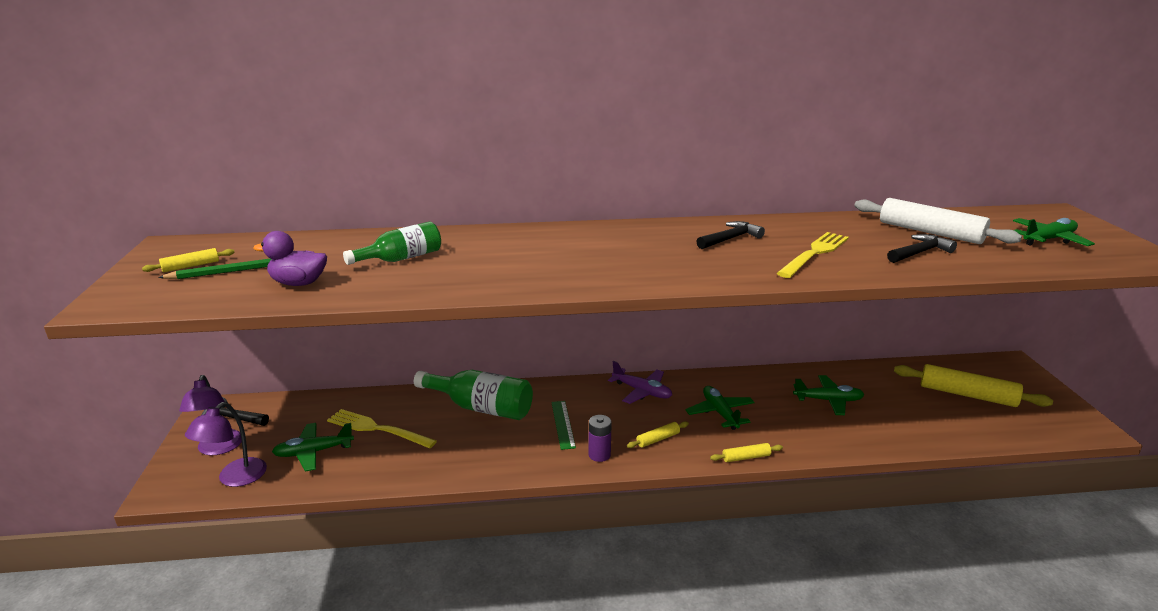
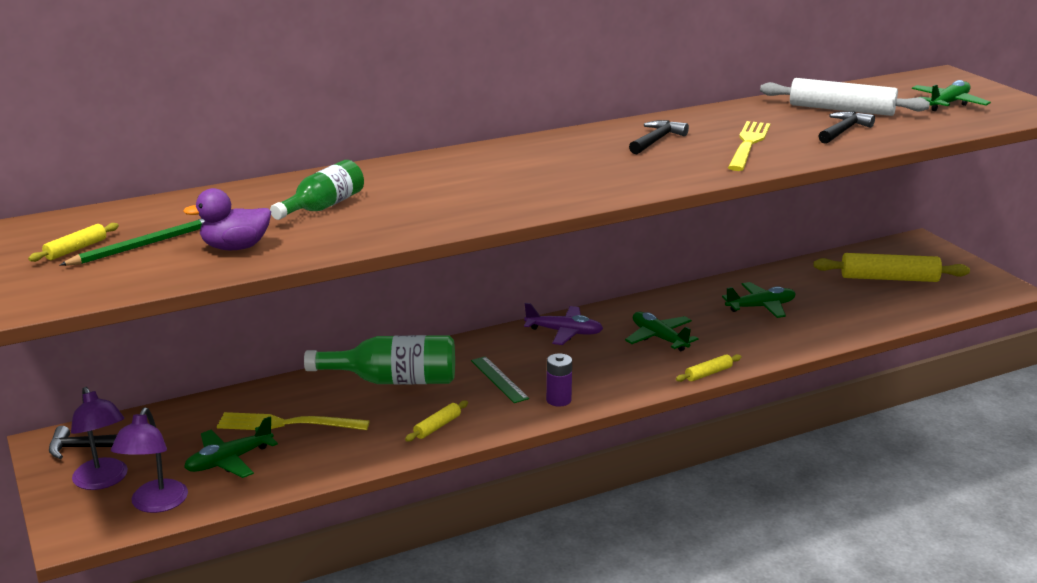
camera: 20 degrees left, 0 degrees up
(658, 439) = (610, 374): yellow rolling pin -> yellow rolling pin (437, 426)

